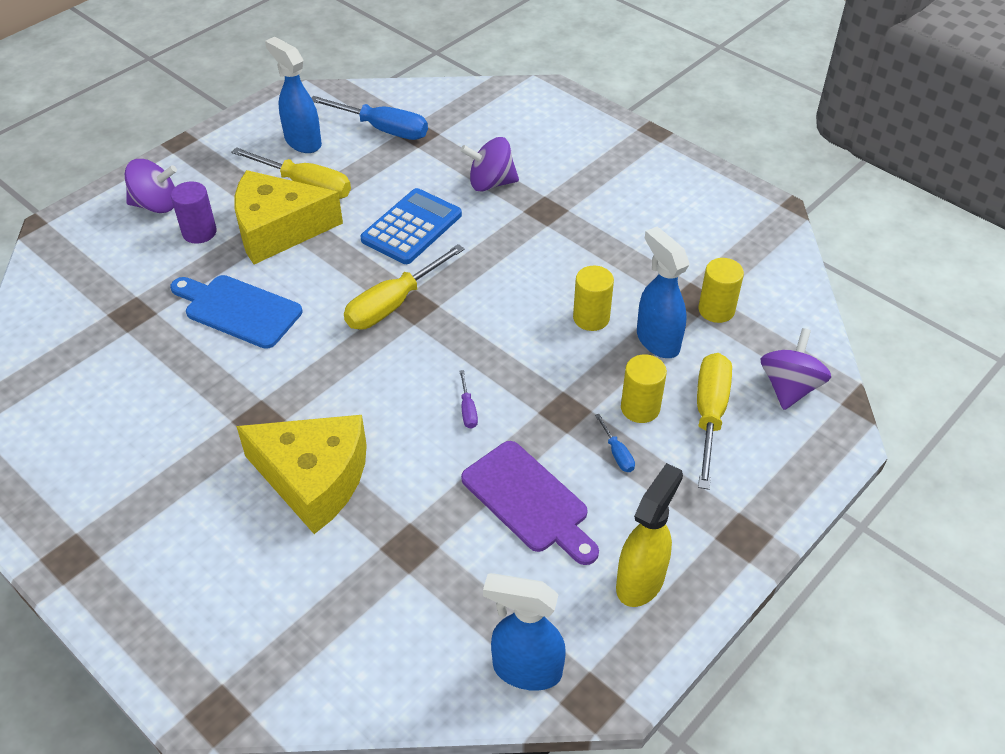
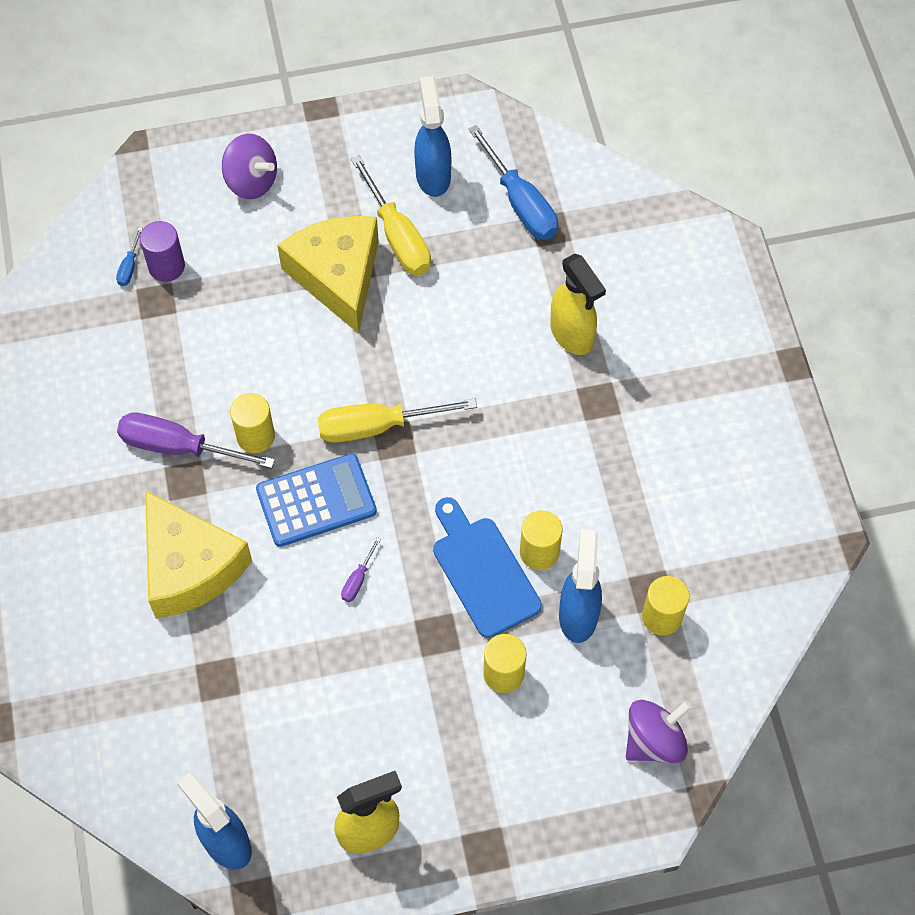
camera: 35 degrees right, 15 degrees up
(199, 232) = (268, 238): purple cylinder -> purple cylinder (166, 266)
(233, 400) = (178, 447): none -> purple screwdriver
(238, 310) = (244, 351): blue cutting board -> blue cutting board (483, 571)
(278, 230) = (337, 276): yellow cheese -> yellow cheese turned 45 degrees clockwise
(296, 360) = (255, 436): none -> yellow cylinder
(412, 227) = (457, 346): blue calculator -> blue calculator (316, 501)
(491, 183) = (572, 335): purple spinning top -> yellow spray bottle
(529, 501) = (340, 700): purple cutting board -> none
(617, 453) = (447, 704): blue screwdriver -> blue screwdriver (129, 267)
(709, 414) = (558, 720): yellow screwdriver -> none

